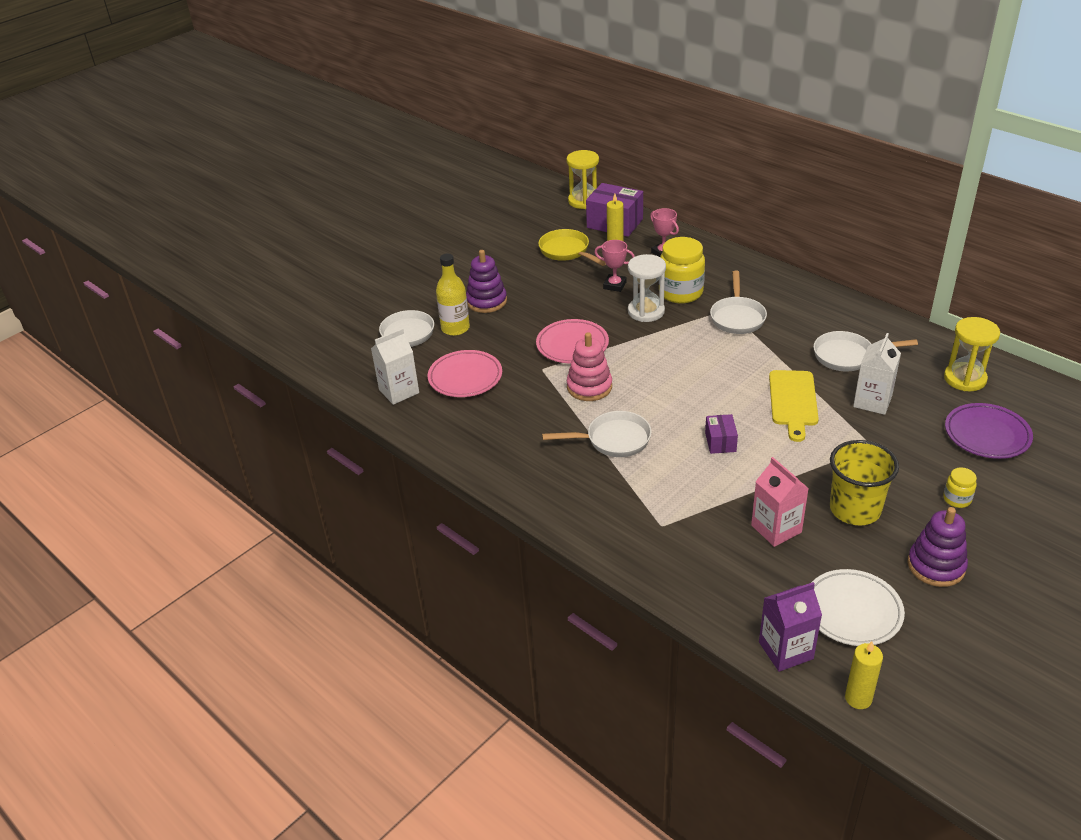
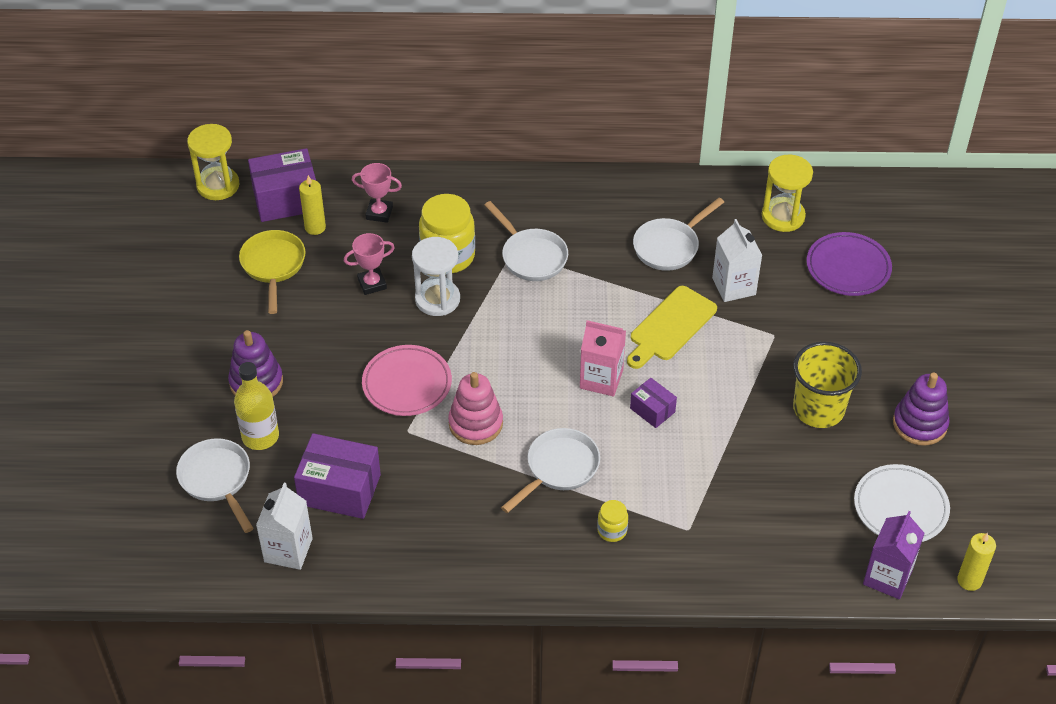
camera: 45 degrees left, 10 degrees up
(465, 377) = (340, 489): pink plate -> purple box
(567, 251) = (273, 266): yellow pan -> yellow pan turned 75 degrees clockwise
(776, 529) = (778, 469): pink carton -> pink carton (601, 379)
(793, 401) = (670, 326): yellow cutting board -> yellow cutting board turned 75 degrees clockwise
(957, 499) = (881, 349): yellow jar -> yellow jar (612, 530)

